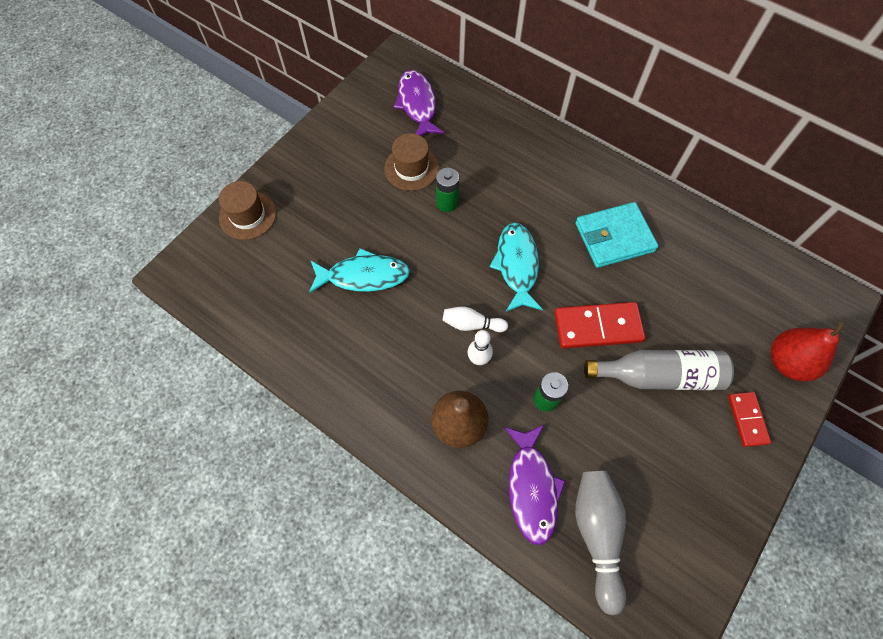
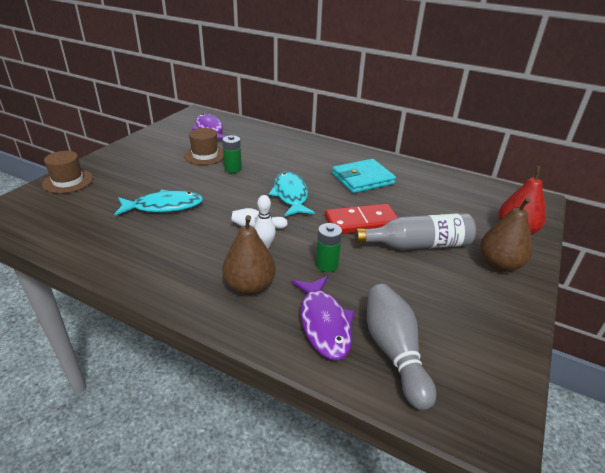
camera: 10 degrees left, 30 degrees down
(747, 419) = (499, 264): red domino -> brown pear

